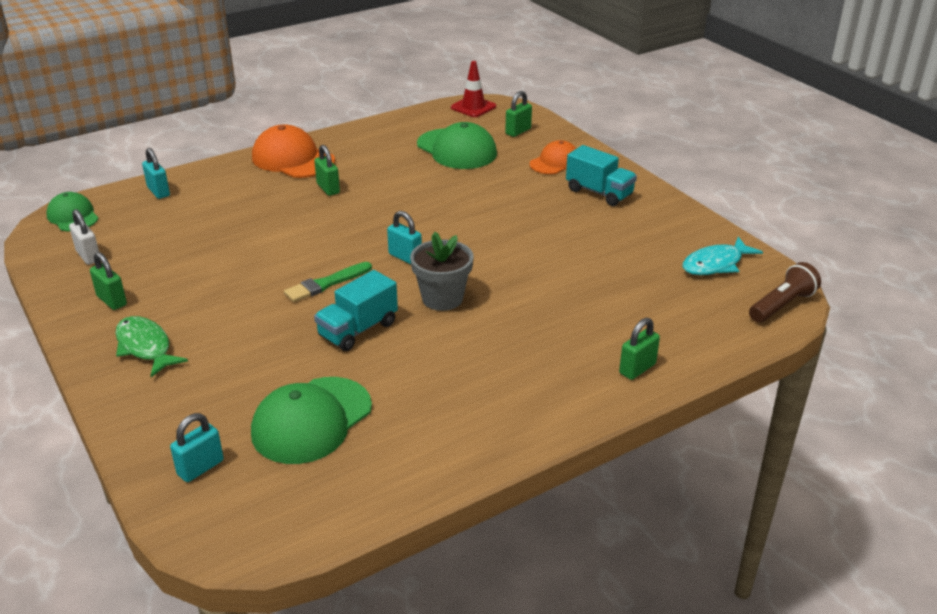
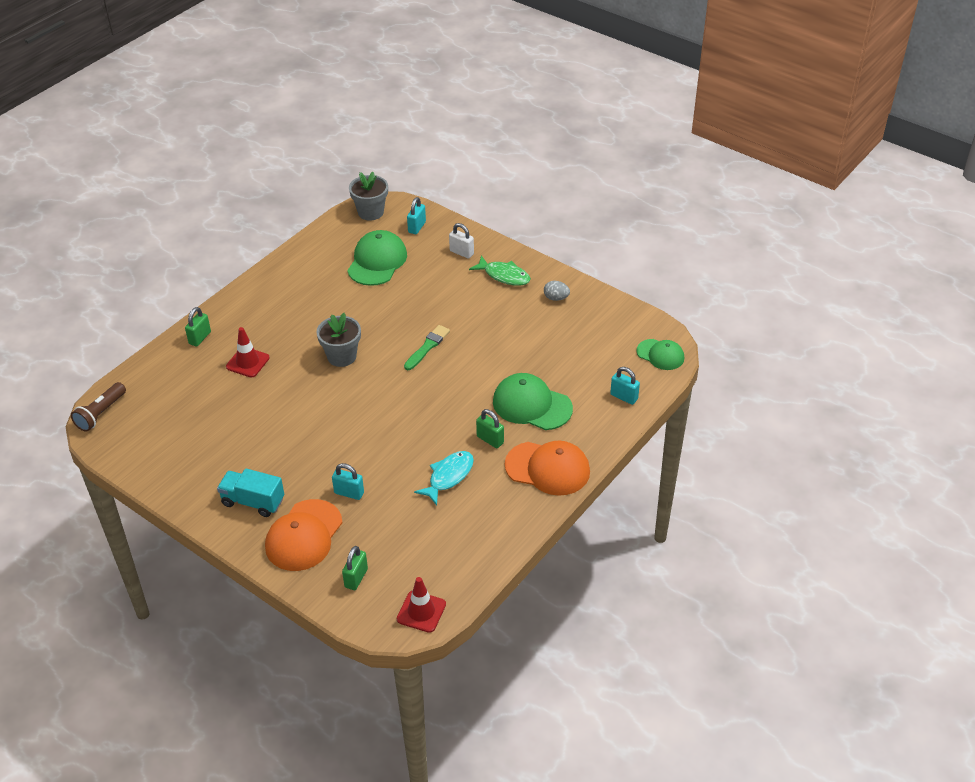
camera: 160 degrees right, 10 degrees up
(88, 256) = (608, 325): white padlock -> white padlock (461, 252)
(111, 300) = (556, 298): green padlock -> grey egg
(257, 527) = (370, 212): none -> grey flower pot
(358, 330) = (384, 319): turquoise truck -> none
(405, 257) = (385, 384): turquoise padlock -> turquoise padlock (349, 493)
(456, 149) = (405, 528): green cap -> green cap (532, 405)
(555, 162) = (304, 535): orange cap -> orange cap, size x1.61
(572, 320) = (247, 362): none -> red traffic cone
(715, 264) = (148, 441): turquoise fish -> turquoise fish (449, 476)

